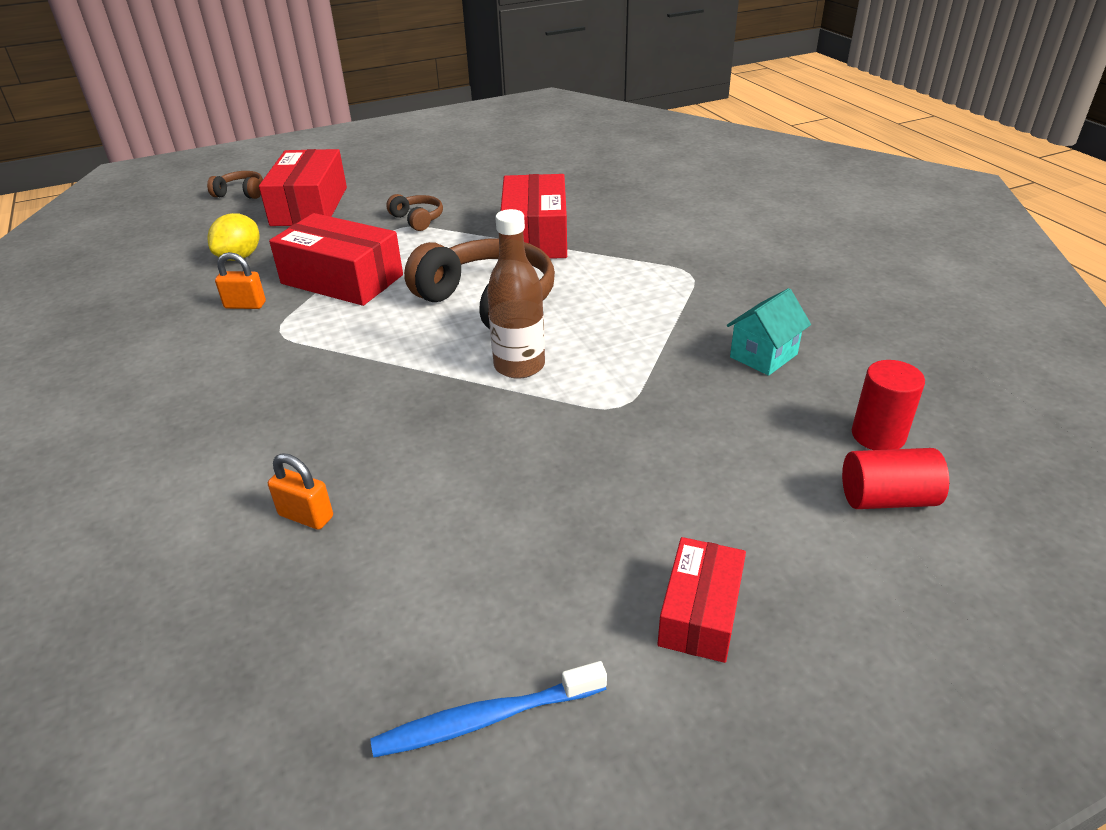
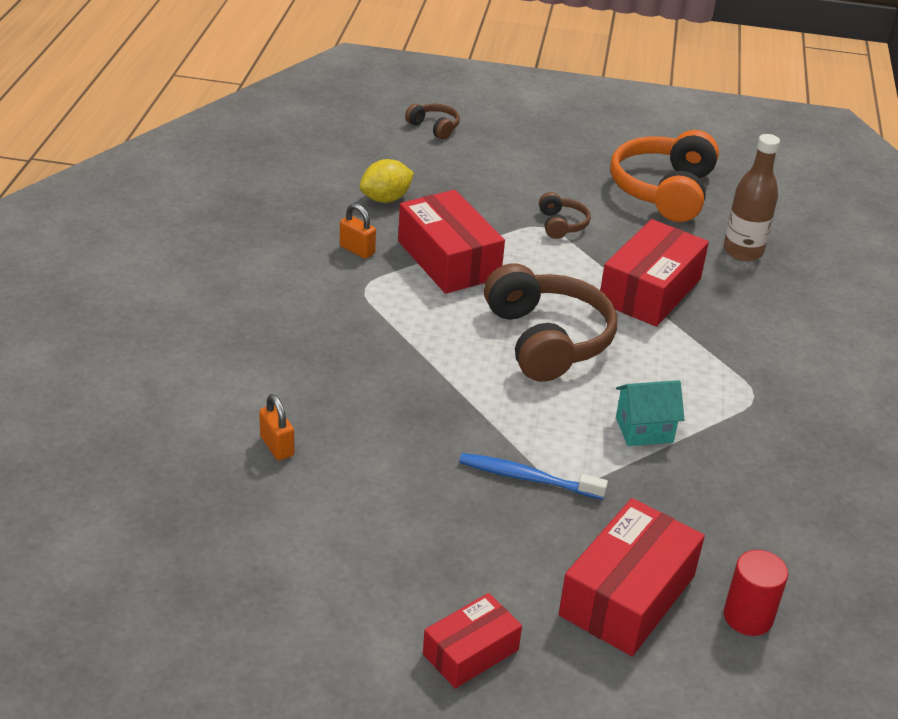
camera: 30 degrees right, 0 degrees up
(309, 206) = (481, 168): red box -> red box (627, 595)
(476, 171) = (664, 191): none -> orange headphones
(486, 719) = (284, 630): blue toothbrush -> blue toothbrush (527, 478)
(519, 366) = (519, 409): brown bottle -> brown bottle (743, 251)
(763, 355) = (731, 504): turquoise house -> turquoise house (644, 430)
(887, 499) = (694, 663): red cylinder -> none

